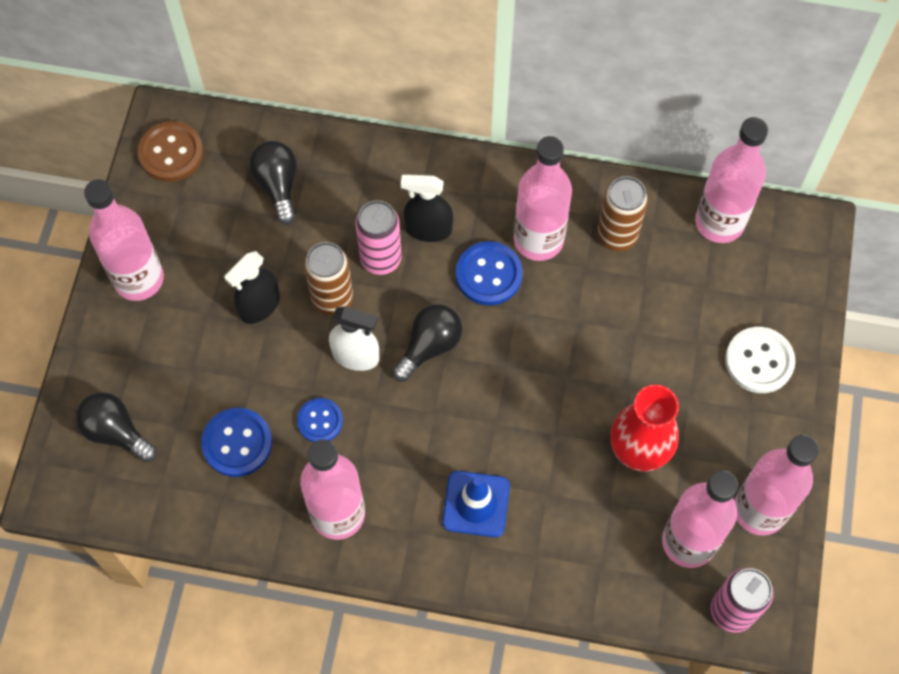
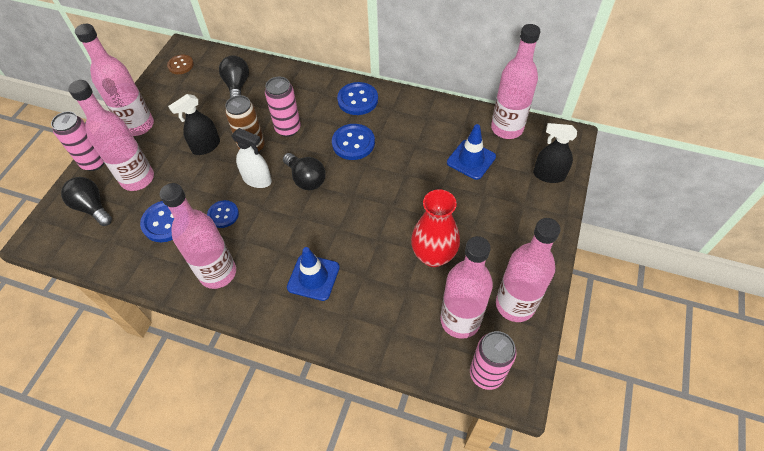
camera: 10 degrees right, 10 degrees down
(90, 354) = (94, 162): none -> pink can
(171, 153) = (181, 65): brown button -> brown button, size x0.66
(428, 229) = (321, 116): black spray bottle -> black spray bottle (548, 175)
(430, 346) = (306, 179): black light bulb -> black light bulb turned 90 degrees clockwise
(480, 193) = (357, 100): none -> blue button
(538, 240) = (389, 127): pink bottle -> pink bottle (137, 179)
(617, 236) = (439, 130): brown can -> none
(672, 285) = (471, 159): none -> blue traffic cone
(759, 361) = (524, 209): white button -> none

